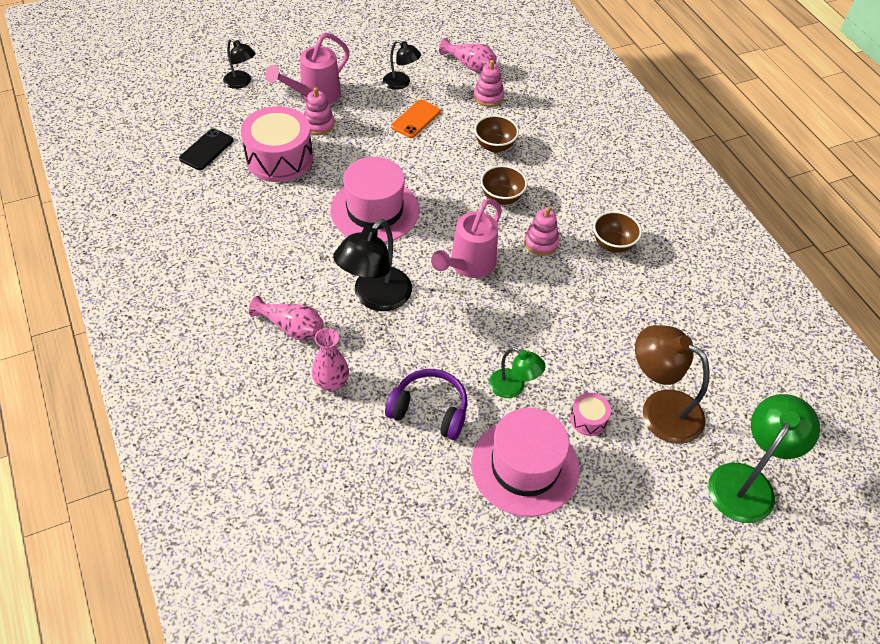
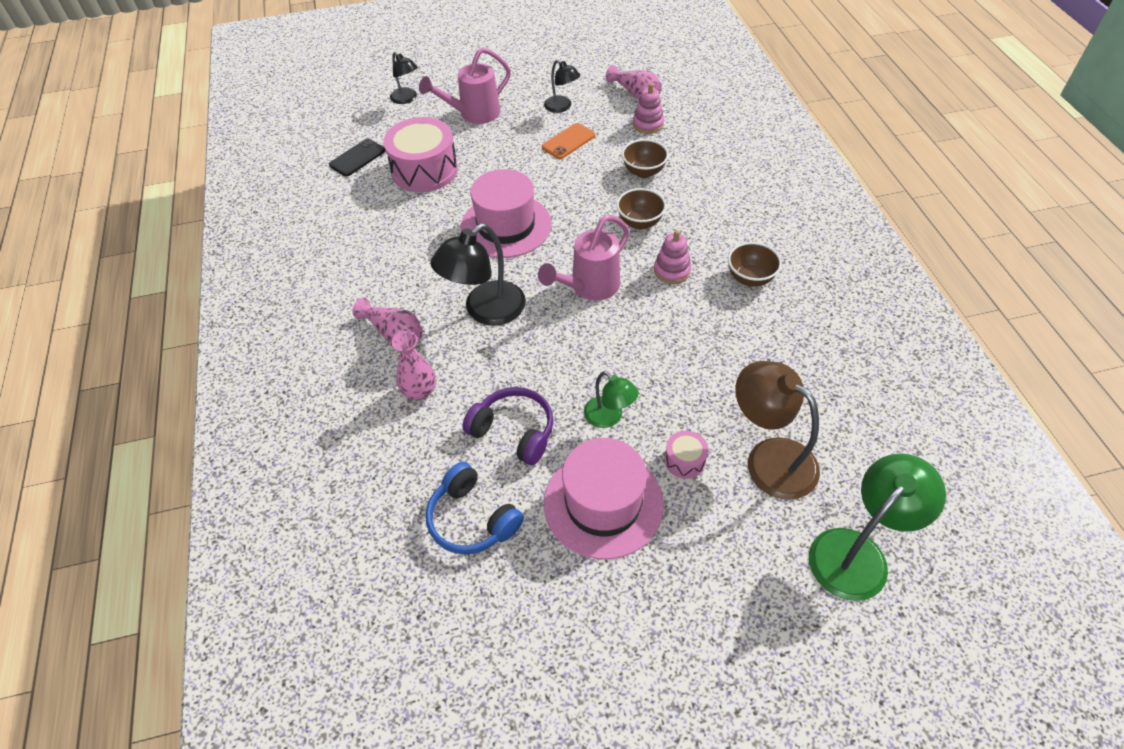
camera: 15 degrees right, 0 degrees up
(318, 125) = (471, 141): pink stacking toy -> none
(410, 496) = (472, 519): none -> blue headphones

